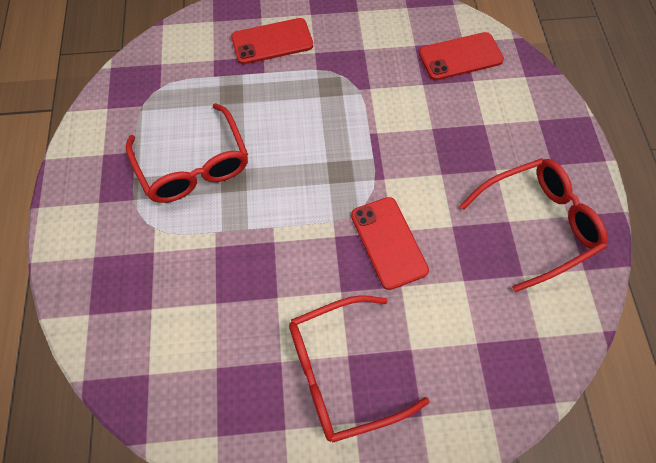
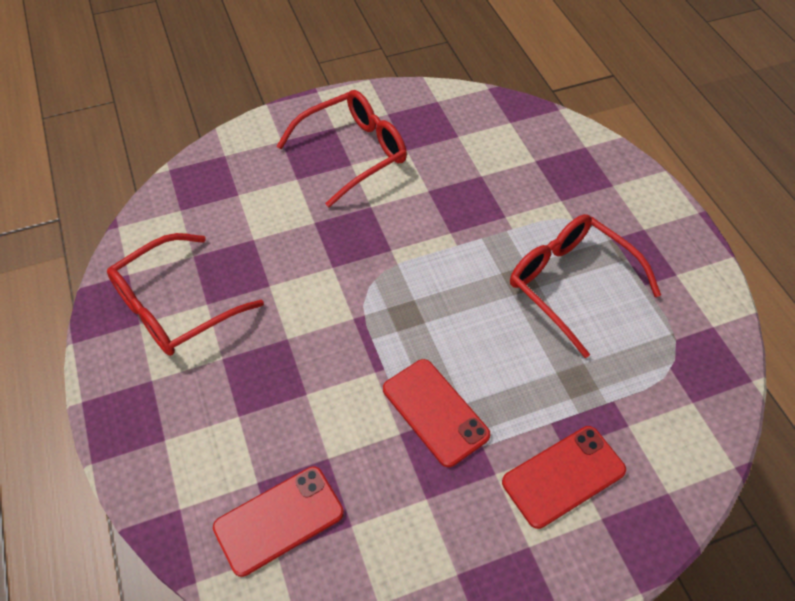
camera: 165 degrees right, 10 degrees down
(389, 242) = (334, 255): red phone -> red phone (435, 412)

